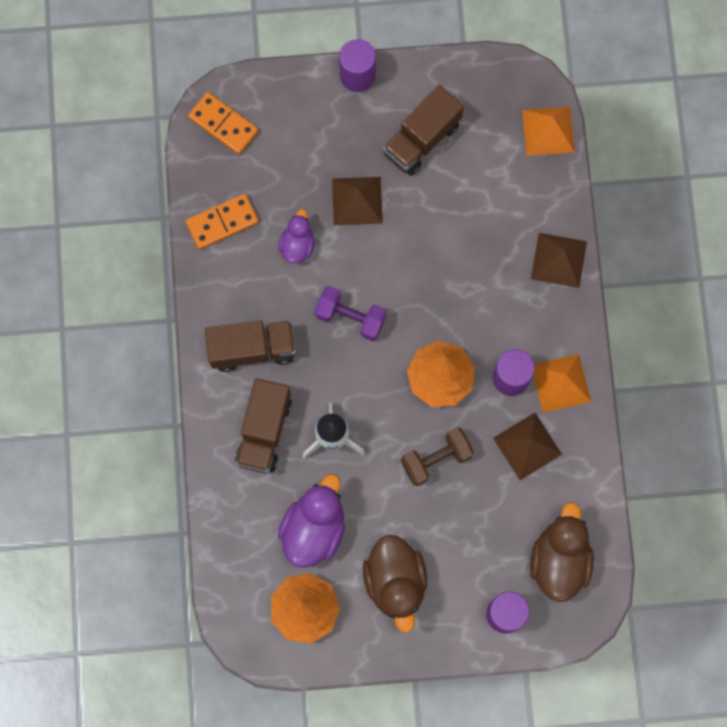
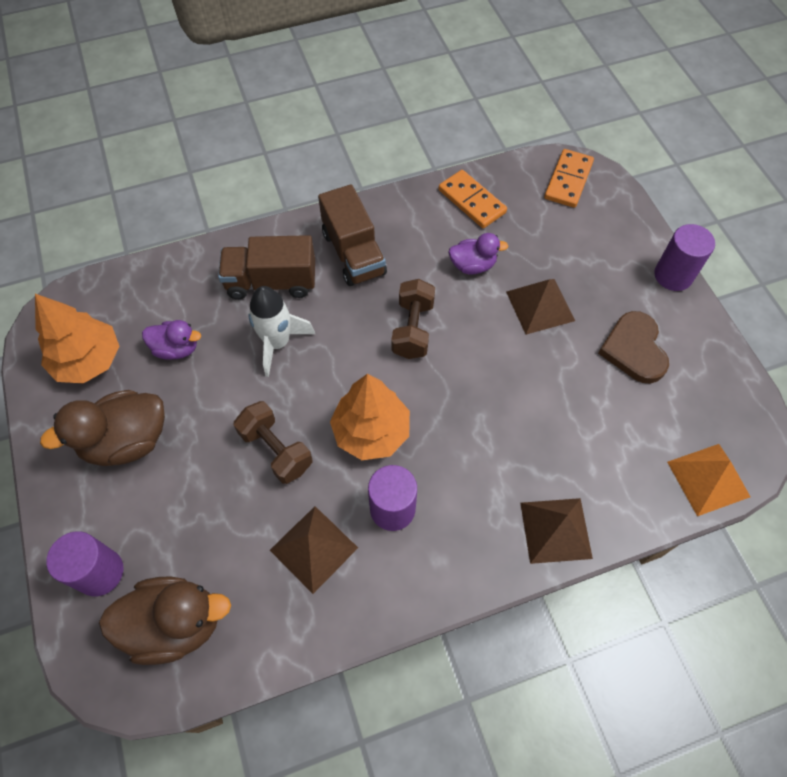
camera: 75 degrees right, 15 degrees down
(314, 529) = (176, 348): purple duck -> purple duck, size x0.59
(350, 317) = (413, 329): purple dumbbell -> brown dumbbell
(421, 139) = (634, 349): brown truck -> brown heart
(560, 383) = (402, 570): orange pyramid -> none

